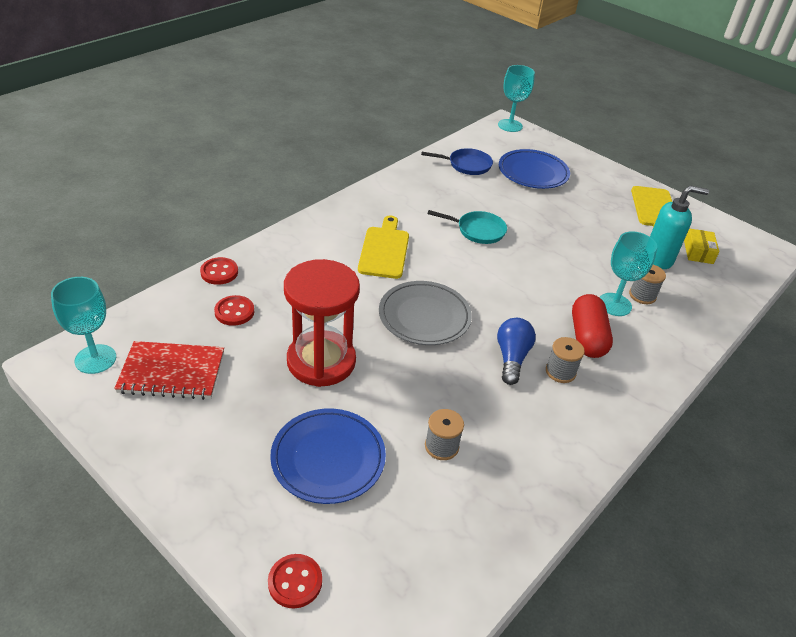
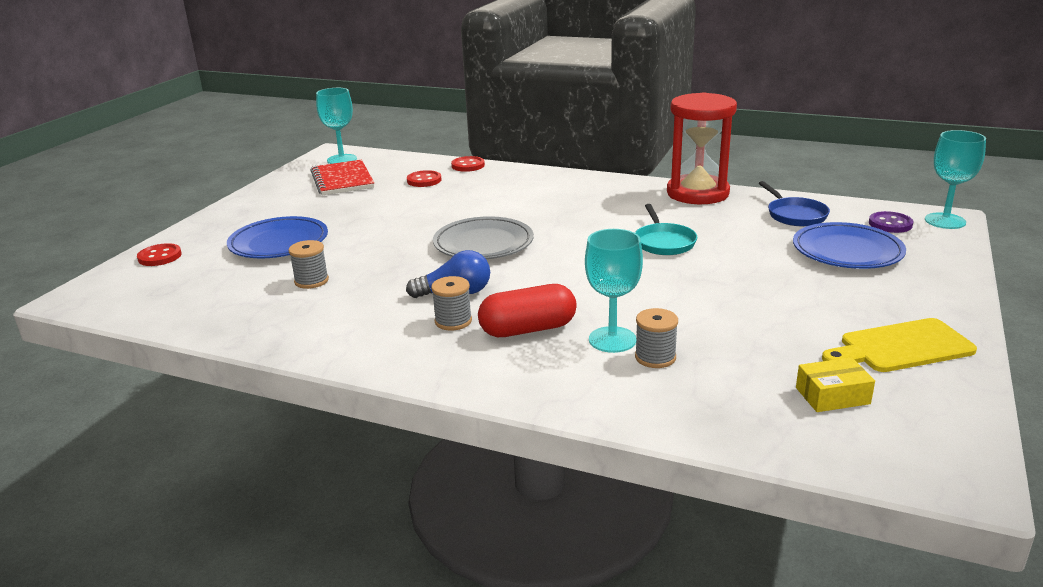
camera: 75 degrees right, 15 degrees down
(321, 361) = (388, 218): red hourglass -> red hourglass (697, 193)
(384, 250) = (570, 209): yellow cutting board -> none
(503, 142) = (890, 224): none -> purple button
(658, 259) = (763, 362): turquoise soap dispenser -> none

